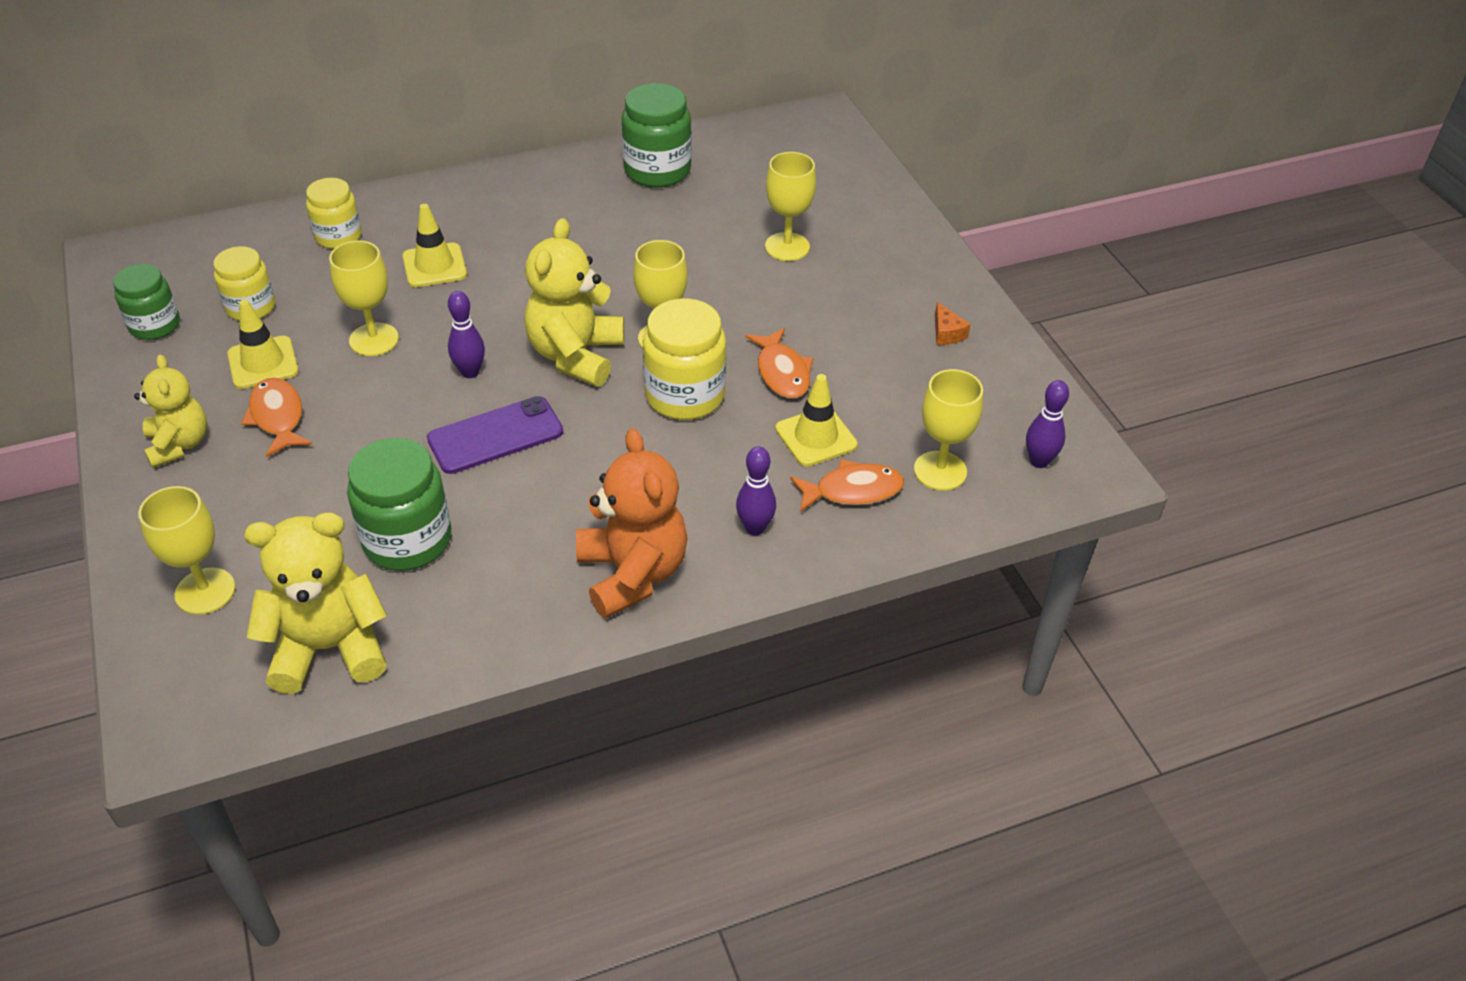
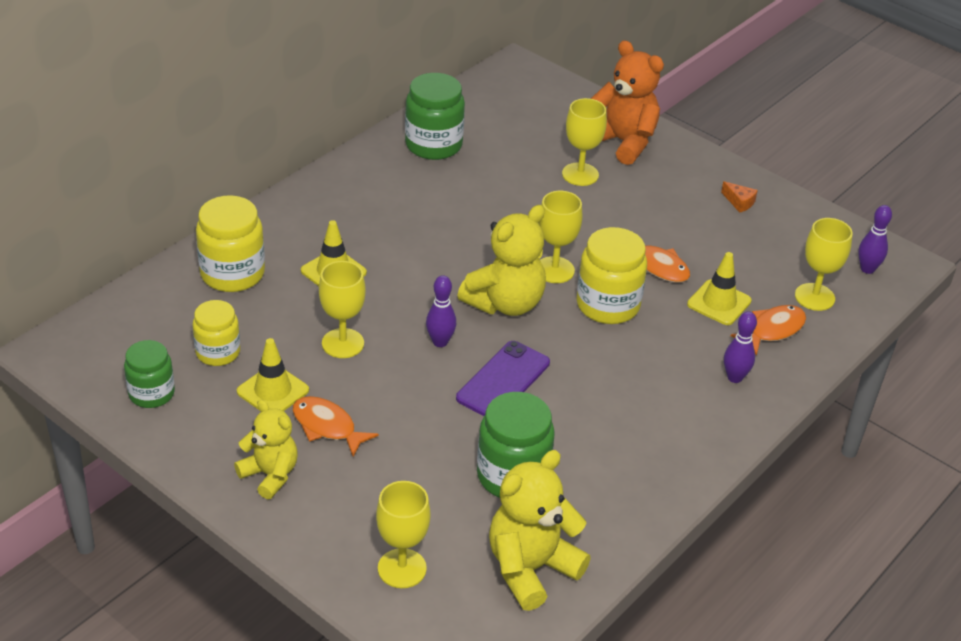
camera: 30 degrees left, 5 degrees down
(338, 236) = (232, 274): yellow jar -> yellow jar, size x1.53
(576, 355) = (505, 303): yellow teddy bear -> yellow teddy bear turned 120 degrees counterclockwise
(632, 573) = (685, 437): orange teddy bear -> orange teddy bear (623, 142)

